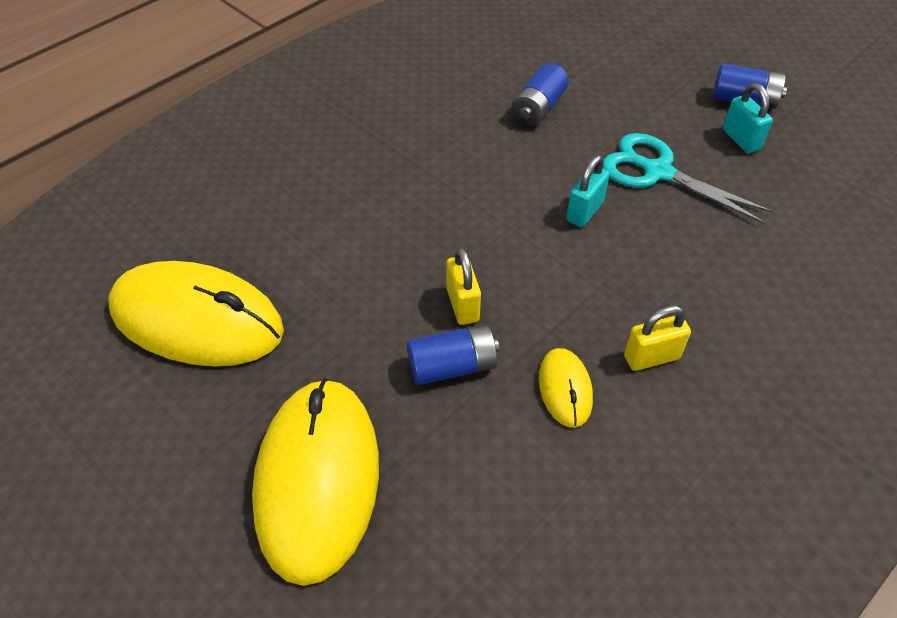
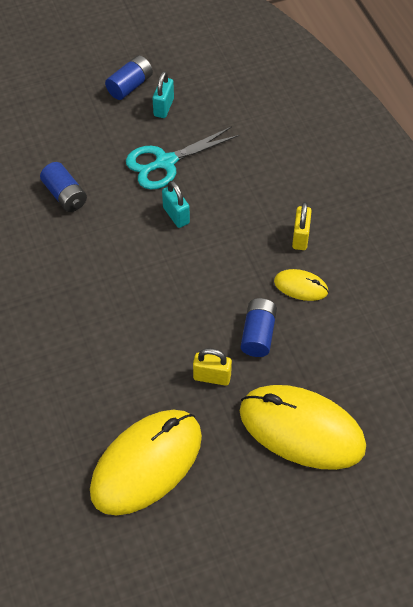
camera: 65 degrees left, 5 degrees up
(462, 305) = (215, 311): yellow padlock -> yellow padlock (212, 377)
(741, 139) = (163, 107): turquoise padlock -> turquoise padlock turned 75 degrees counterclockwise

